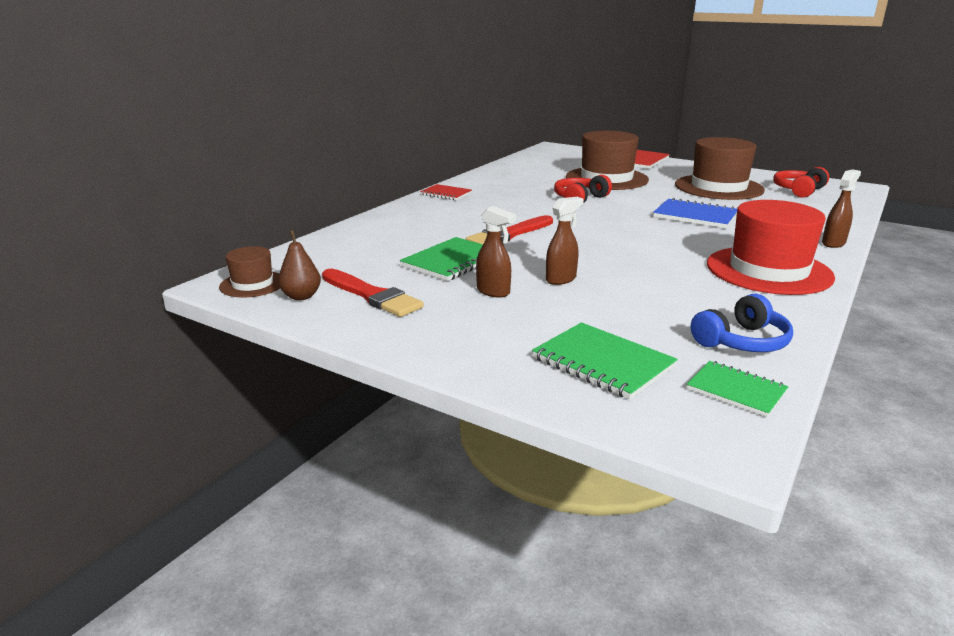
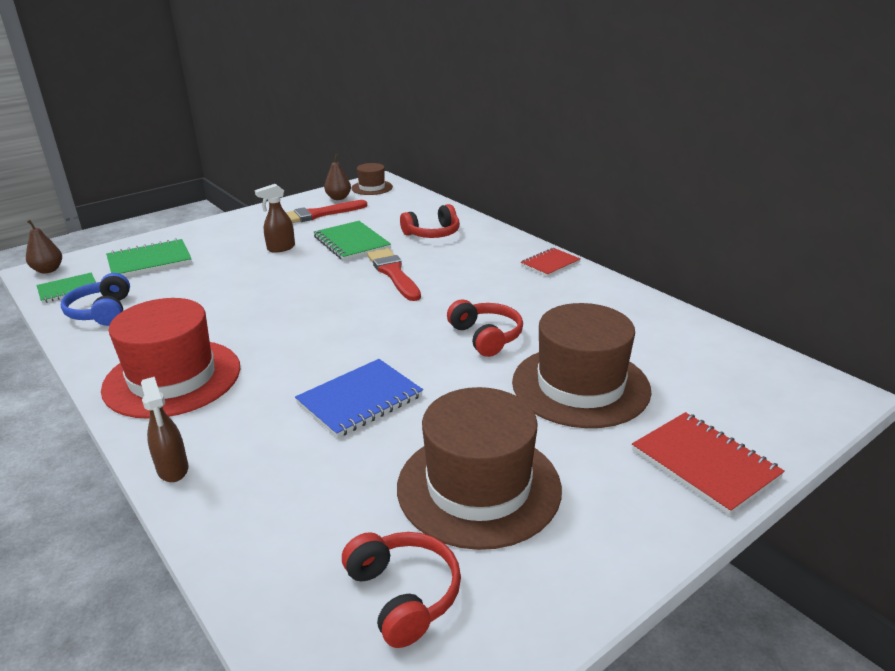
camera: 110 degrees right, 5 degrees up
(404, 233) = (432, 233): none -> red headphones
(561, 279) = (273, 275): brown spray bottle -> none
(718, 441) = (48, 270): none -> brown pear

